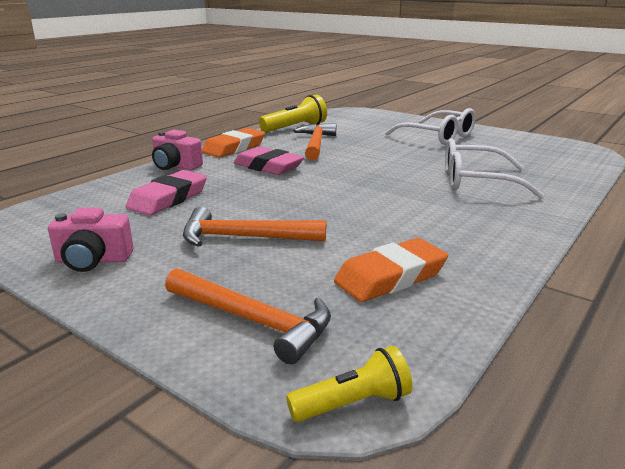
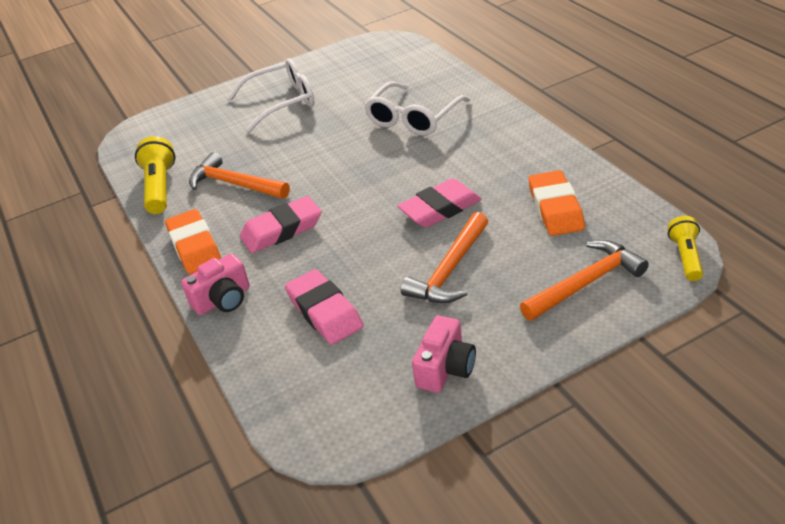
camera: 60 degrees left, 15 degrees up
(340, 217) = (440, 209): none -> pink eraser

